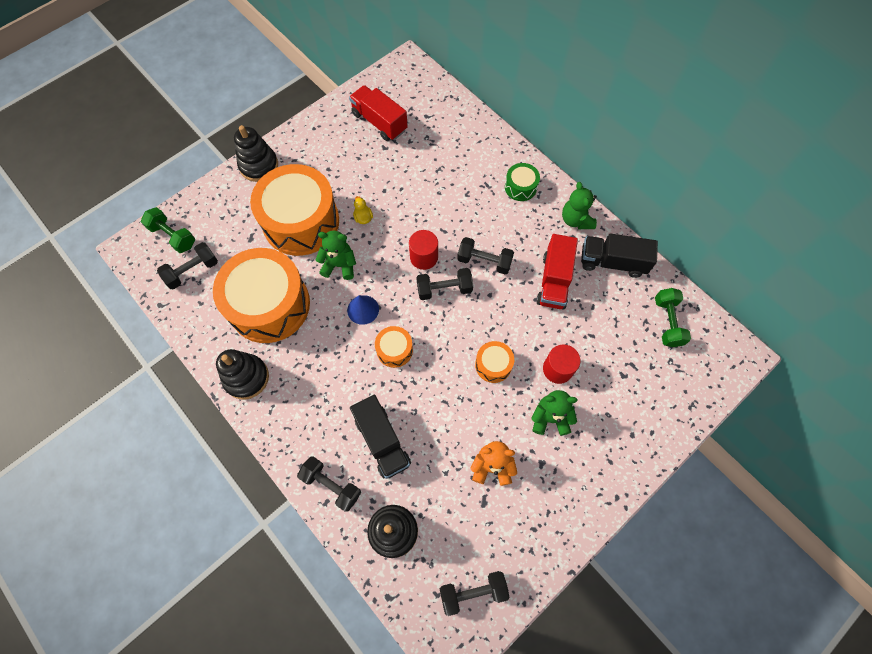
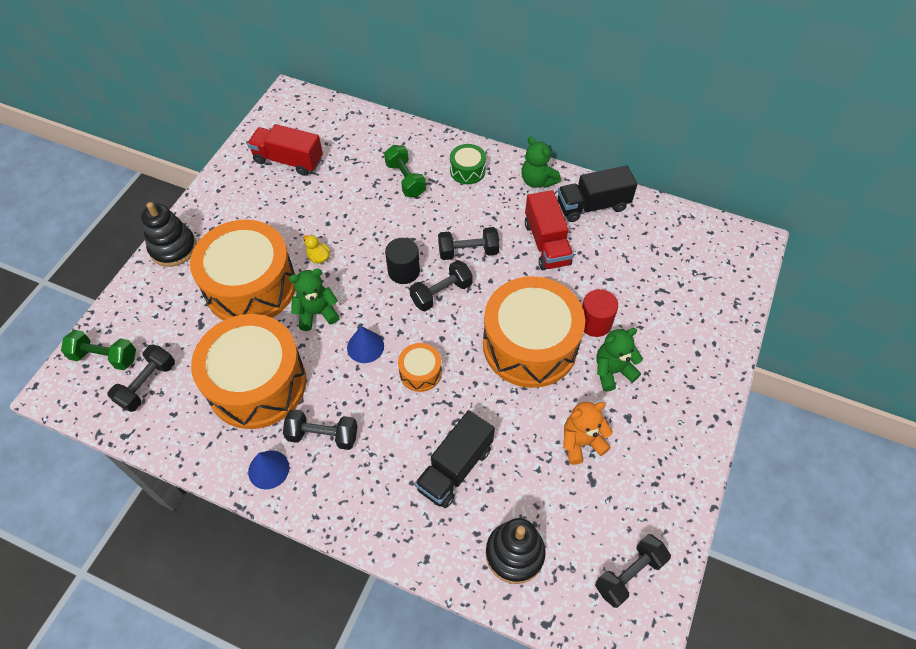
camera: 25 degrees left, 10 degrees down
(246, 377) = (268, 469): black stacking toy -> blue cone
(331, 485) = (423, 538): black dumbbell -> black dumbbell (323, 435)
(382, 441) = (455, 468): black truck -> black truck turned 90 degrees clockwise
(424, 257) = (404, 271): red cylinder -> black cylinder
(493, 365) = (530, 345): orange drum -> orange drum, size x2.29
(667, 322) = (672, 239): green dumbbell -> green dumbbell (405, 179)

